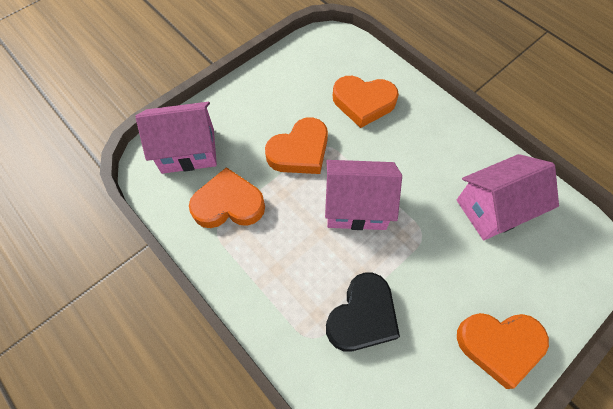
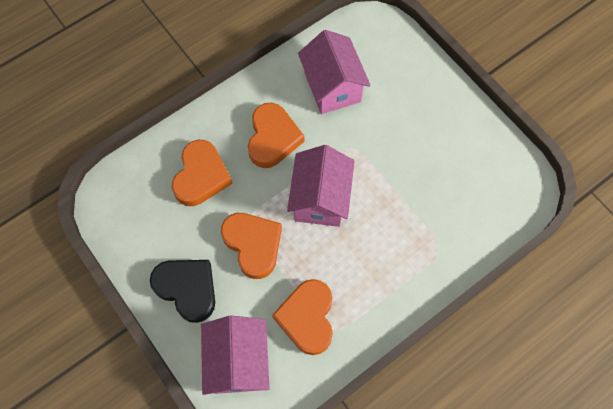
camera: 85 degrees left, 5 degrees up
(362, 316) = (422, 207): black heart -> black heart (187, 289)
(499, 345) = (447, 111): orange heart -> orange heart (273, 138)

